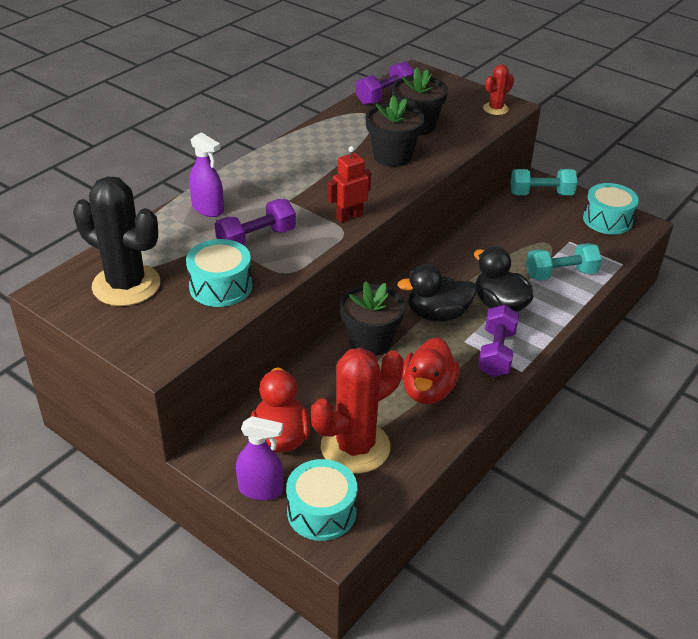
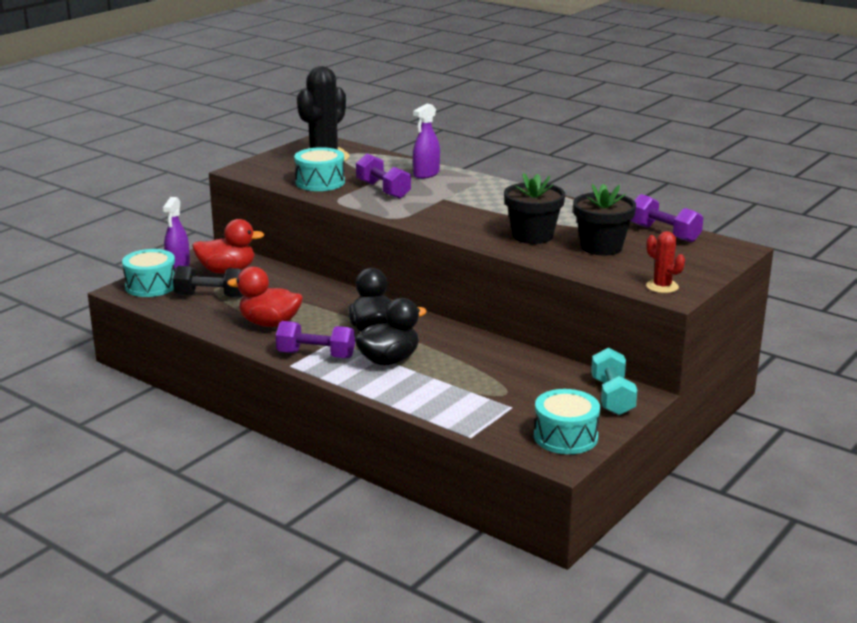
camera: 90 degrees right, 15 degrees down
(349, 216) = (420, 219): red robot -> none
(355, 447) = (211, 296): red cactus -> black dumbbell
(370, 341) = (336, 301): black flower pot -> none
(561, 274) = (445, 397): turquoise dumbbell -> none

